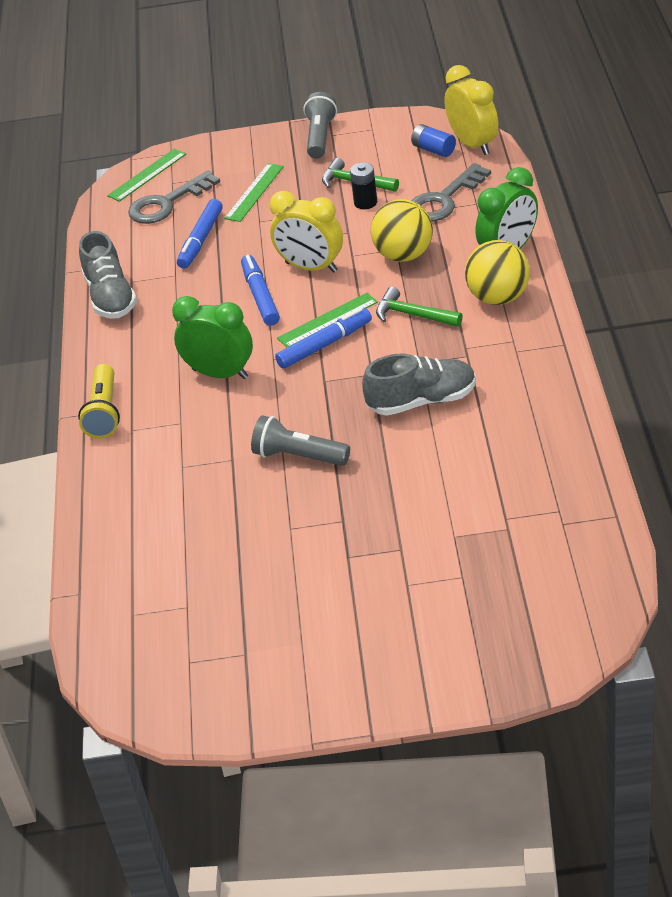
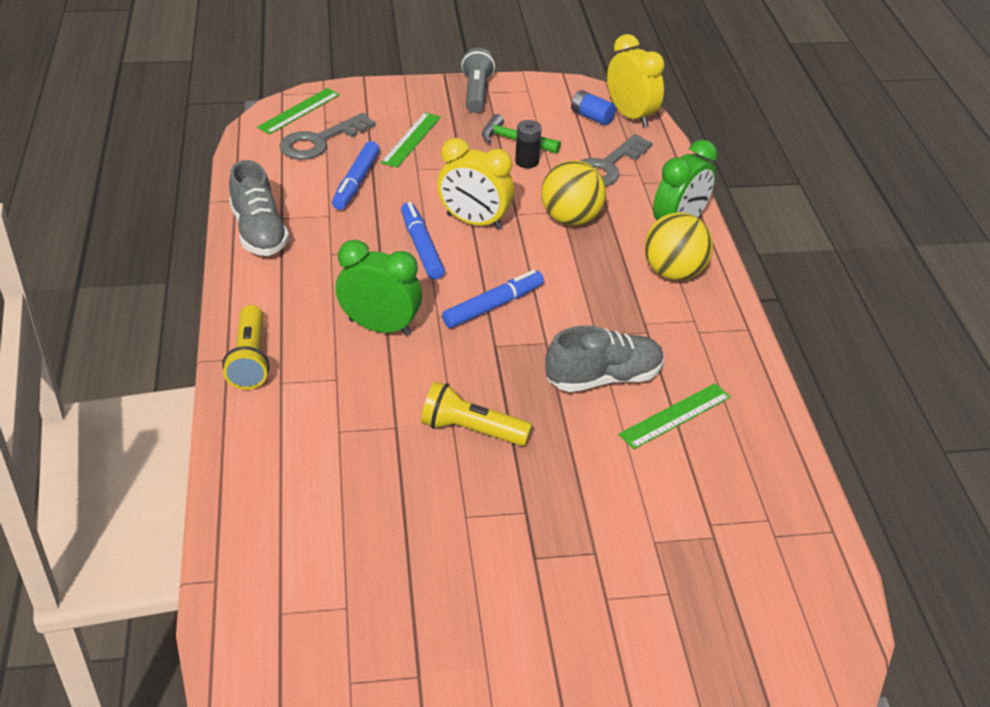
camera: 10 degrees left, 0 degrees up
(298, 456) = (471, 430): grey flashlight -> yellow flashlight
(327, 320) = (494, 279): green ruler -> green ruler (675, 415)
(413, 315) = (585, 282): green hammer -> none

